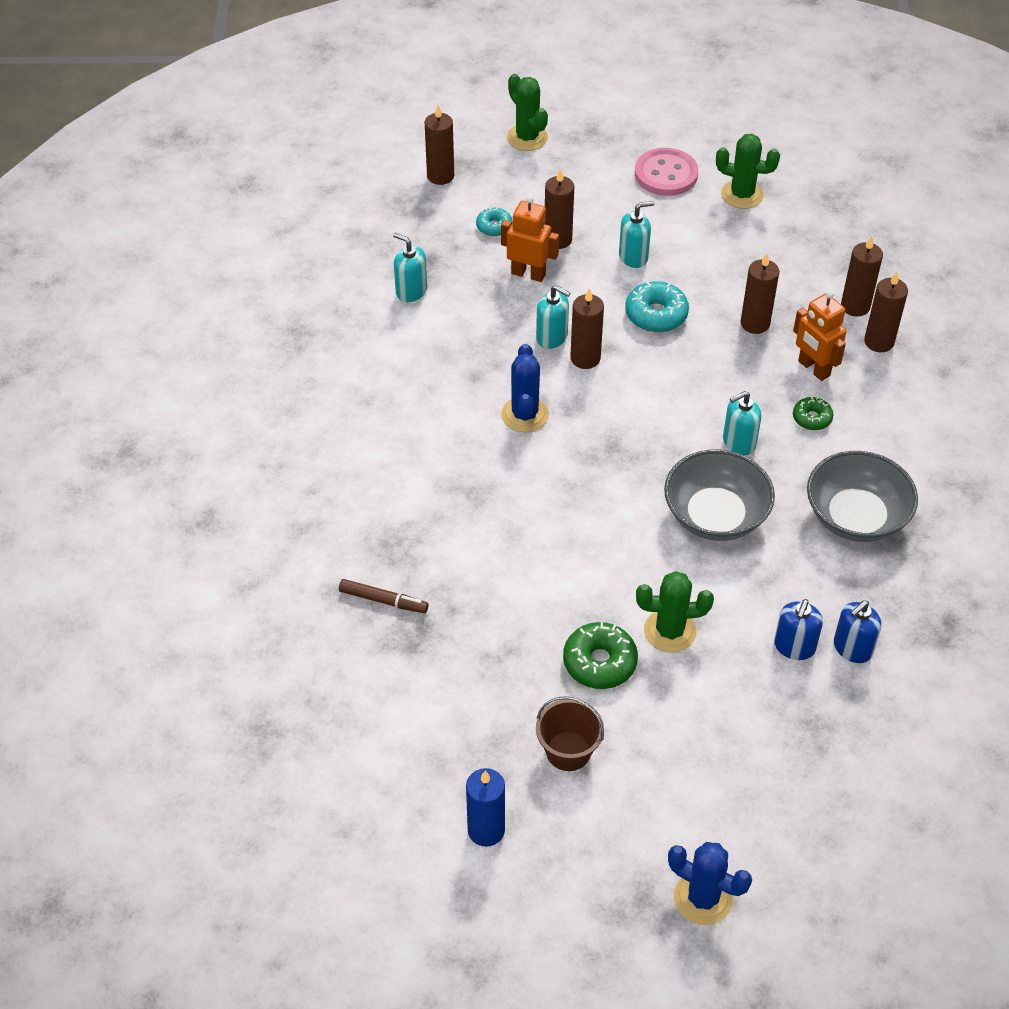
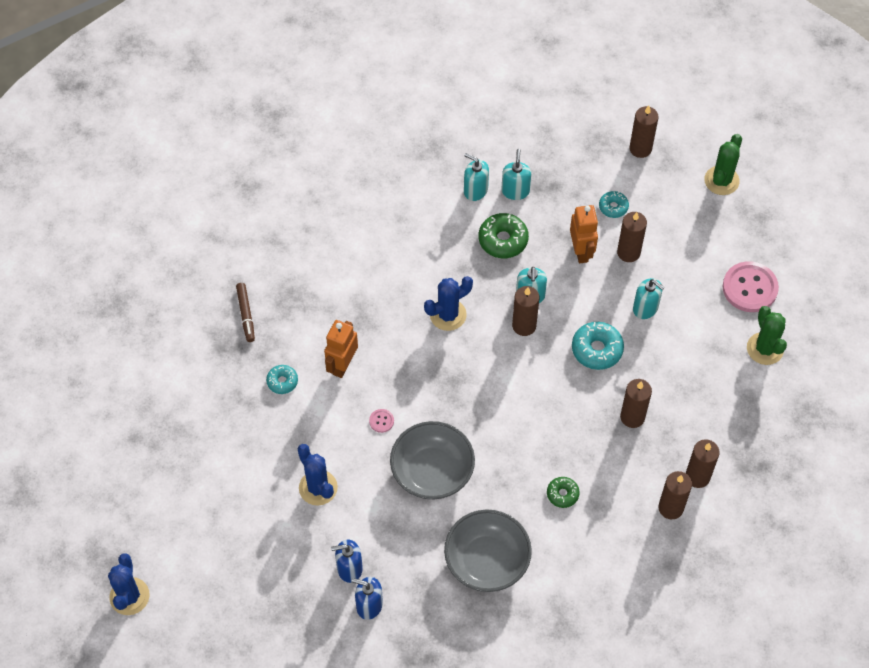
camera: 60 degrees right, 10 degrees up
(486, 830) = (113, 455): blue candle -> none
(503, 604) = (282, 381): none -> turquoise donut
(568, 751) = (193, 473): brown bucket -> none
(599, 662) = (269, 458): green donut -> green donut (503, 240)
(620, 533) = (381, 421): none -> pink button
(670, 631) = (318, 488): green cactus -> blue cactus
(739, 442) = (508, 457): turquoise soap dispenser -> turquoise soap dispenser (475, 190)
(813, 368) = (612, 475): orange robot -> orange robot (342, 365)

